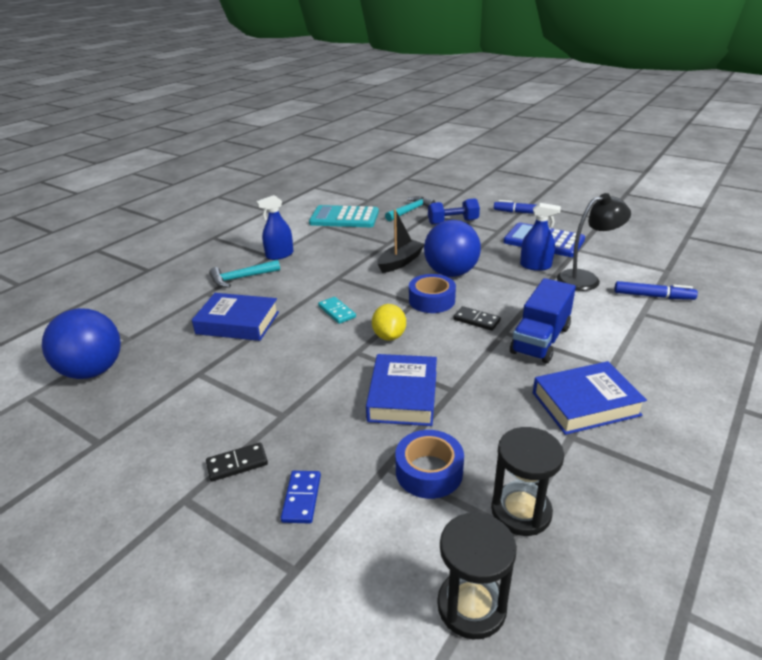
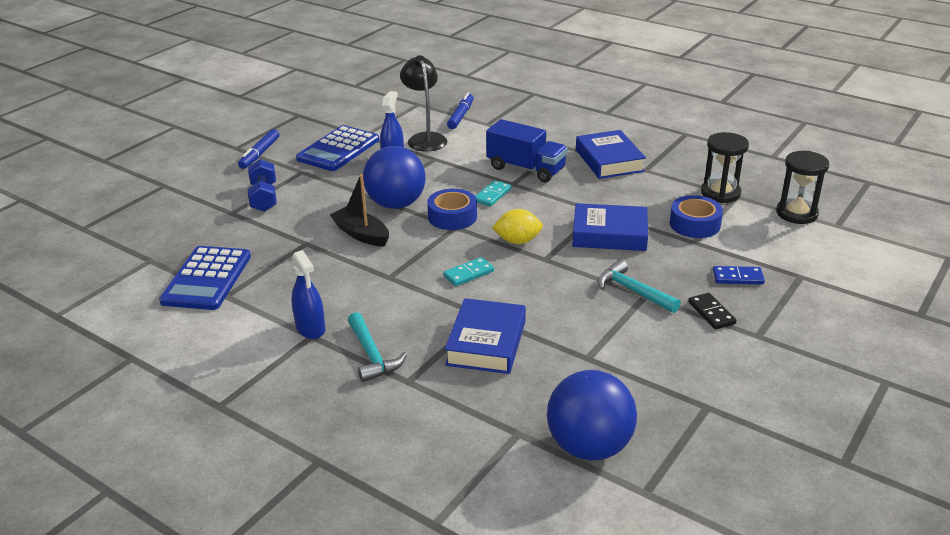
camera: 90 degrees left, 0 degrees up
(344, 218) = (207, 279): turquoise calculator -> blue calculator
(411, 211) = (212, 226): turquoise hammer -> turquoise hammer (632, 291)
(476, 320) = (492, 195): black domino -> turquoise domino

